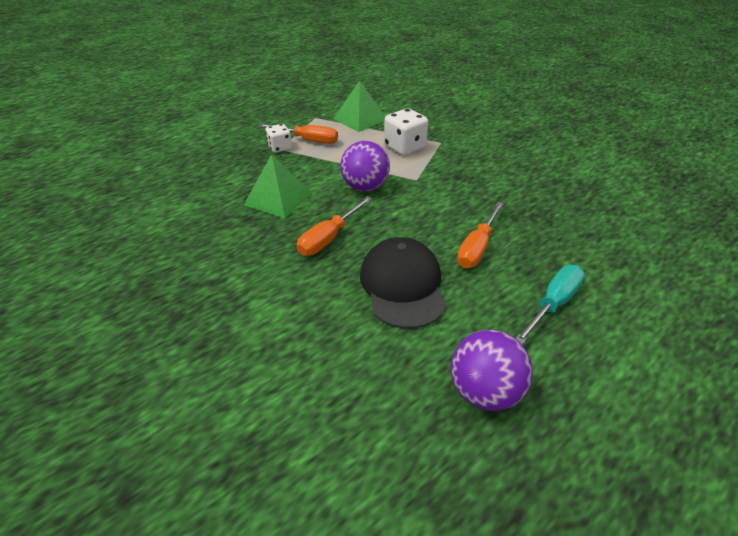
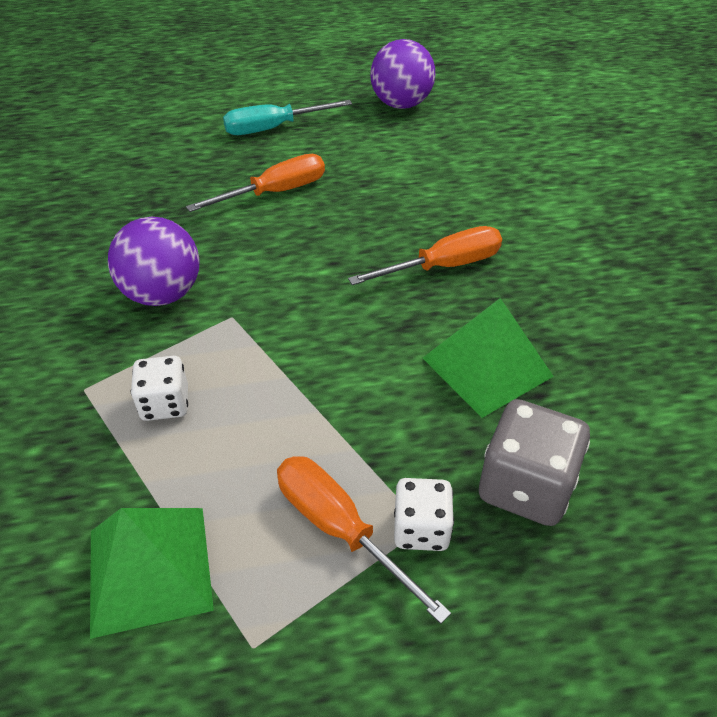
camera: 150 degrees left, 5 degrees up
(245, 167) = (525, 486): none -> grey dice
(365, 187) = (327, 333): purple ball -> purple ball (163, 294)
(402, 285) = (397, 186): black cap -> none
(404, 147) = (165, 404): white dice -> white dice, size x0.63

